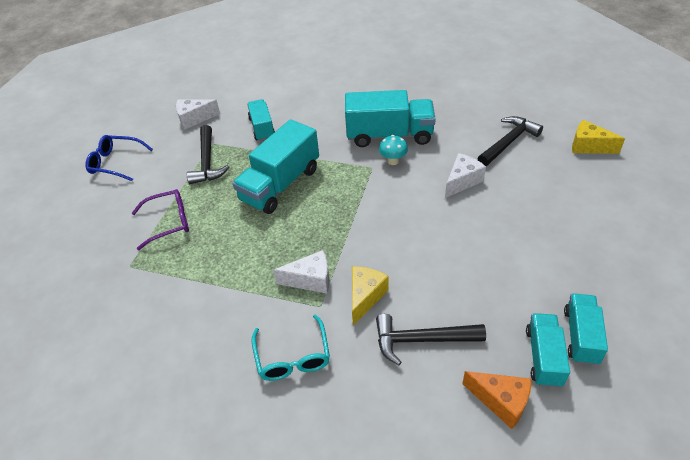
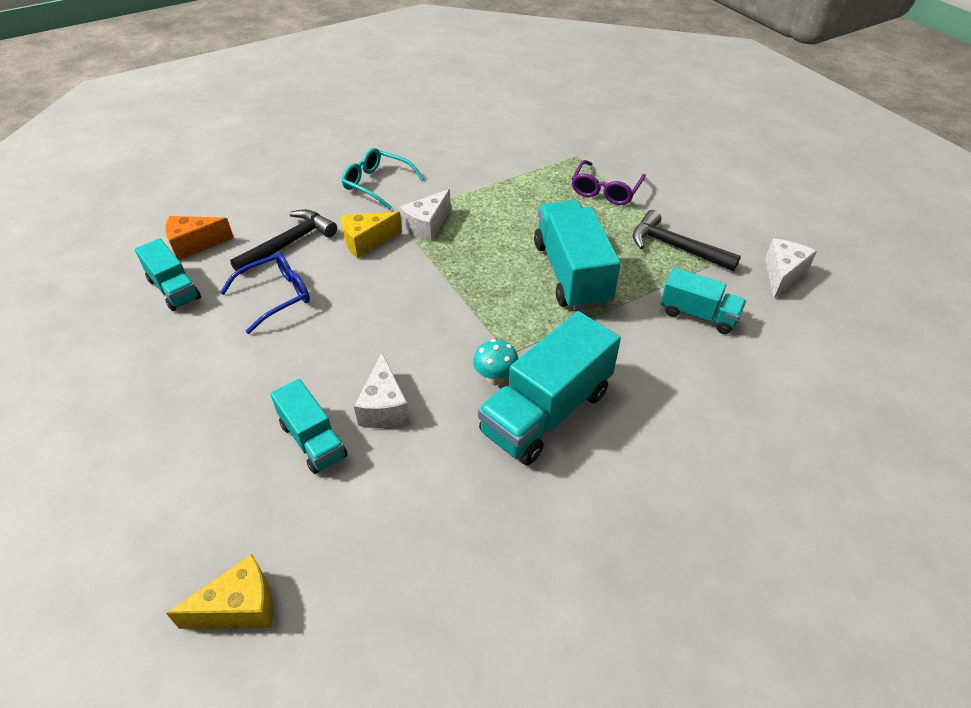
camera: 130 degrees right, 0 degrees up
(116, 163) = (745, 195): blue glasses -> blue glasses (276, 296)
(365, 297) = (367, 242): yellow cheese -> yellow cheese turned 90 degrees clockwise
(508, 142) = (374, 520): black hammer -> none
(580, 336) = (145, 323): turquoise truck -> turquoise truck (313, 440)

